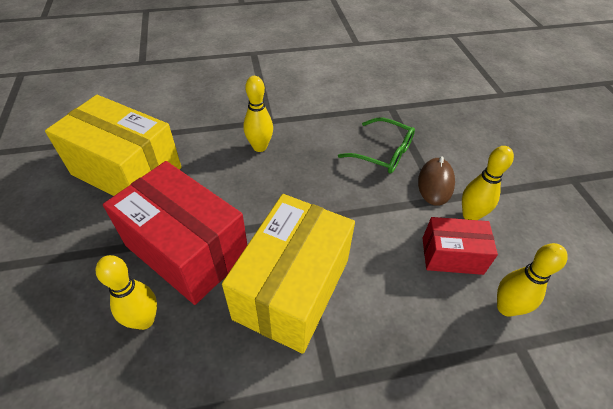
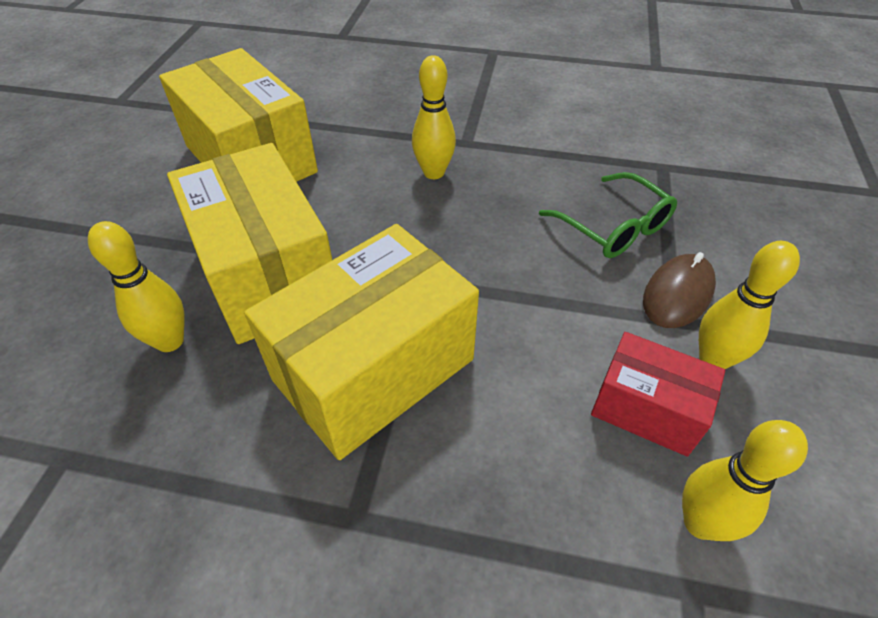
camera: 25 degrees right, 0 degrees up
(187, 250) = (267, 274): red box -> yellow box

